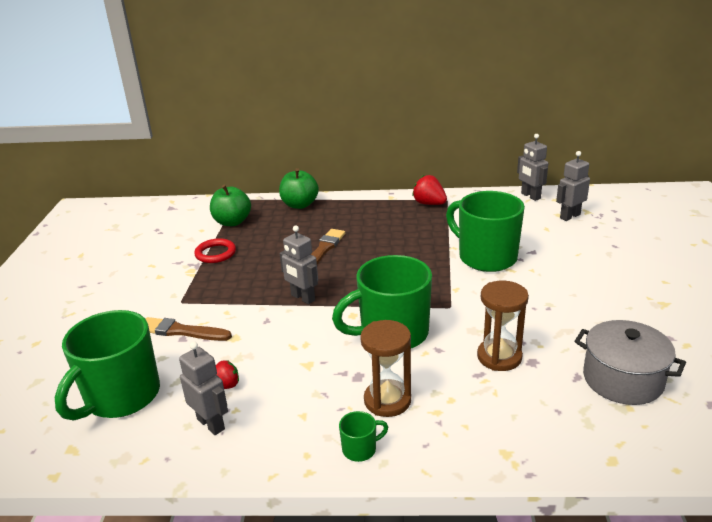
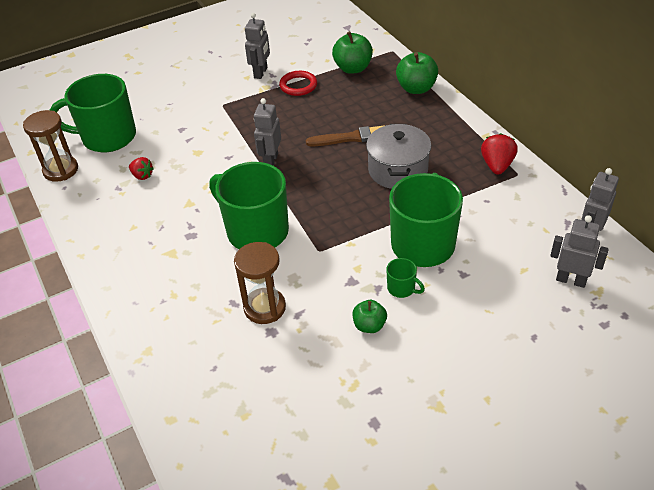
camera: 60 degrees right, 15 degrees up
(181, 331) = (188, 124): brown brush -> none
(211, 424) = (103, 189): grey robot -> grey robot (261, 73)
(360, 449) = (113, 270): green mug -> green mug (402, 288)
(387, 400) = (171, 263): brown hourglass -> brown hourglass (61, 170)
(559, 308) = (369, 325): none -> green apple
(622, 379) = (282, 402): grey pot -> grey pot (398, 170)

